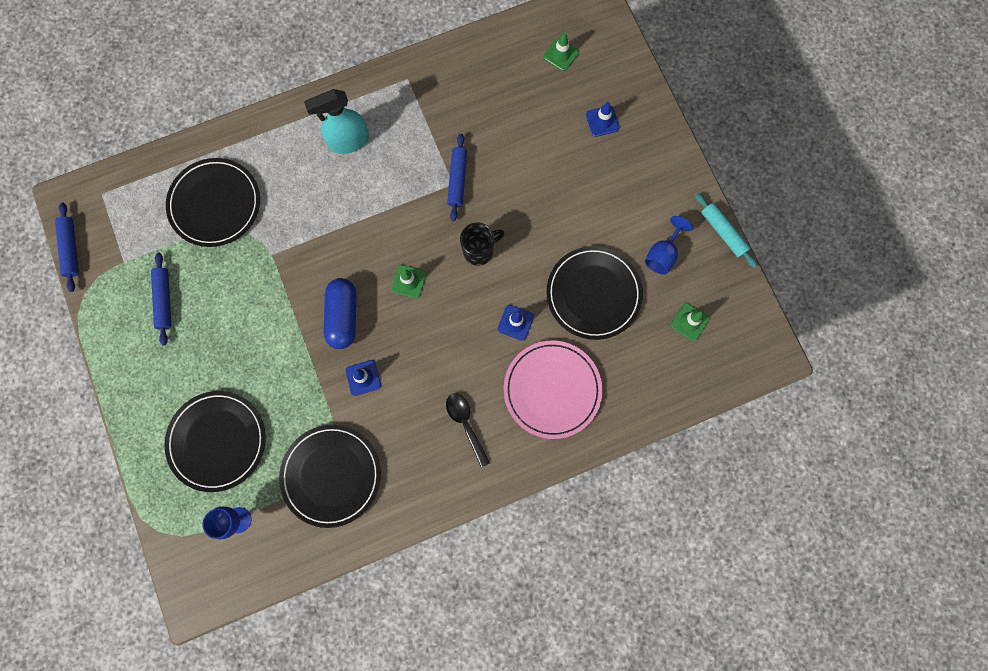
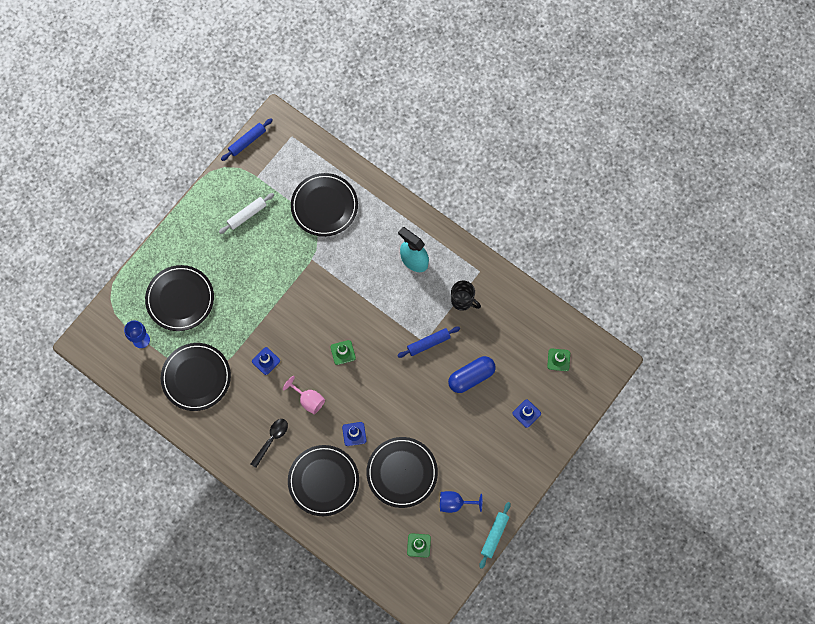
camera: 60 degrees right, 5 degrees down
(164, 300) = (247, 215): blue rolling pin -> white rolling pin
(343, 317) = (297, 326): blue capsule -> blue capsule (471, 377)
(442, 353) = (308, 400): none -> pink goblet
(479, 251) = (388, 384): black mug -> black mug (462, 301)
(552, 389) = (323, 481): pink plate -> black plate

